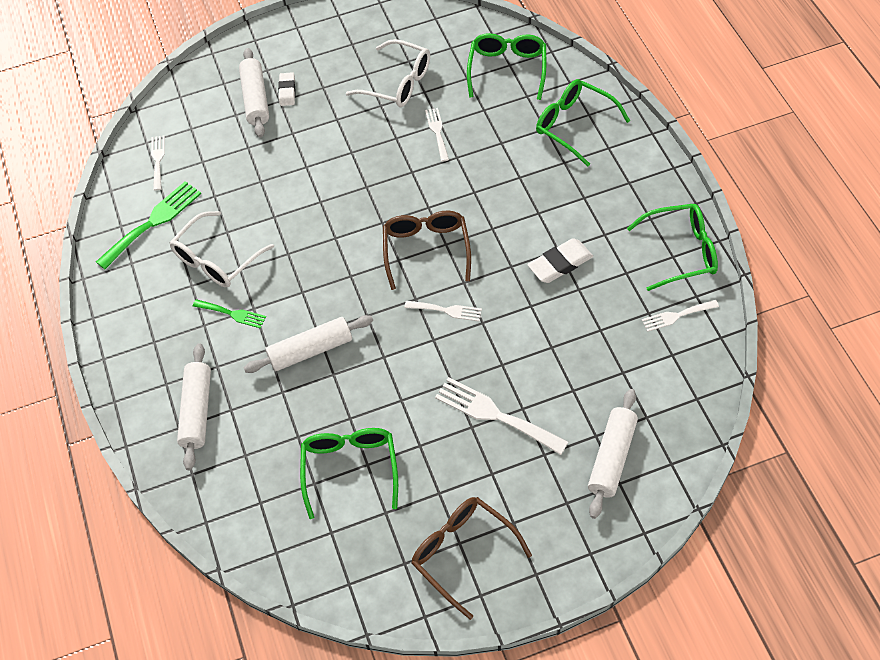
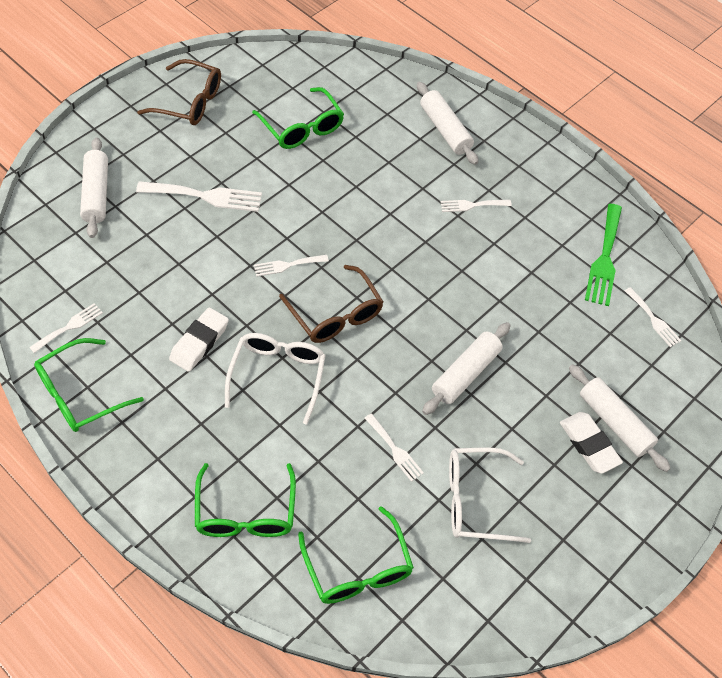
camera: 145 degrees right, 0 degrees up
(216, 260) = (520, 244): white glasses -> white glasses (278, 375)
(232, 314) = (472, 205): green fork -> white fork
(287, 91) = (589, 445): white eraser -> white eraser, size x1.53
(310, 350) = (386, 197): white rolling pin -> white rolling pin (465, 373)
(574, 125) = (245, 513): green glasses -> green glasses turned 75 degrees clockwise

